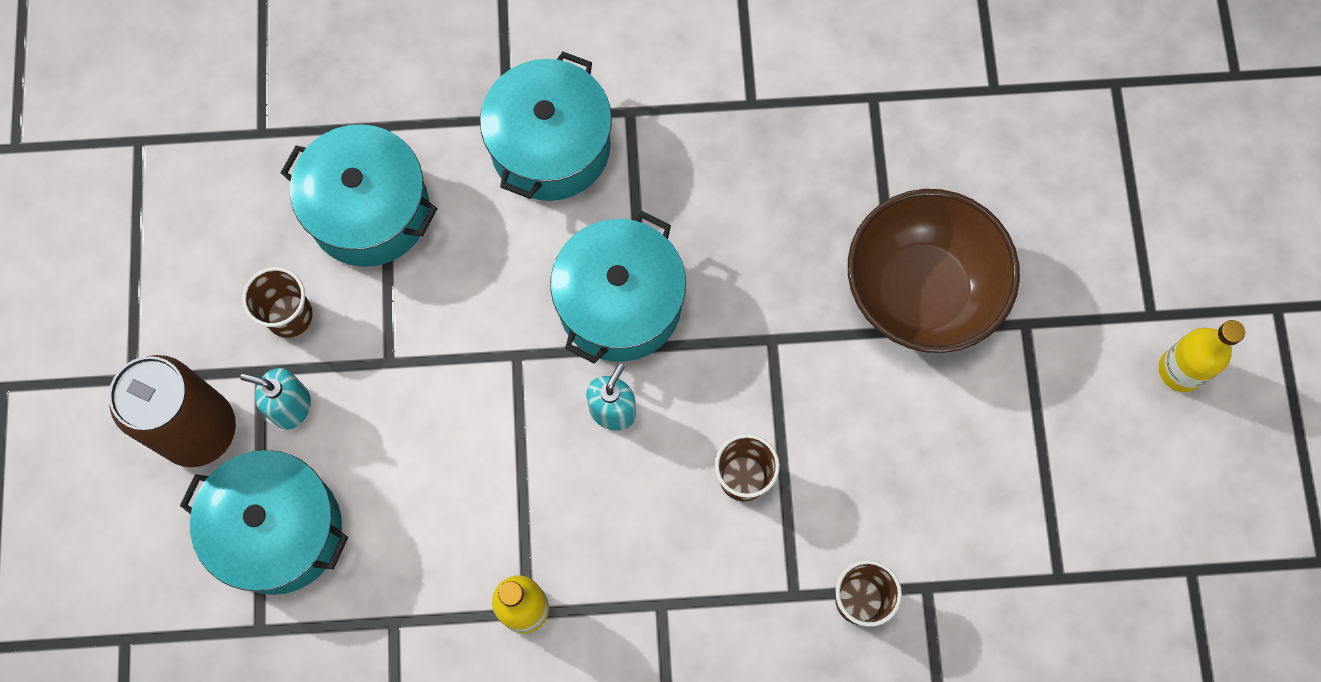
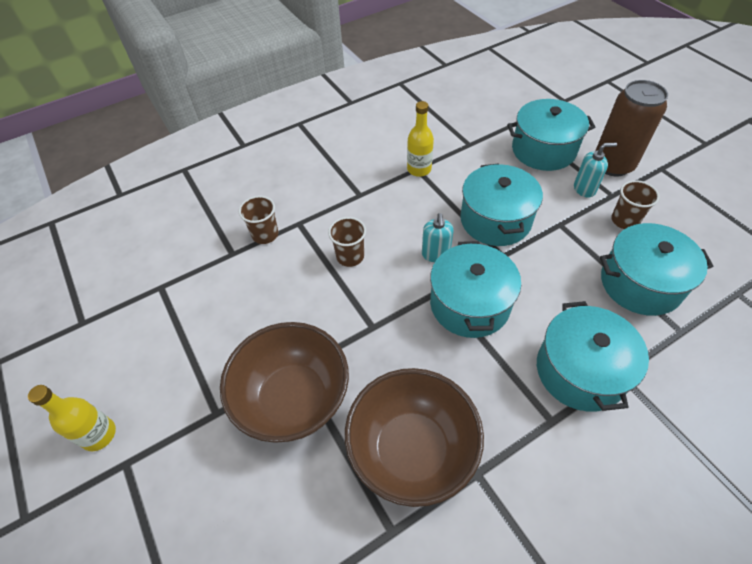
camera: 155 degrees right, 20 degrees down
(478, 424) = (495, 220): none -> turquoise pot
(808, 162) = (412, 450): none -> brown bowl

